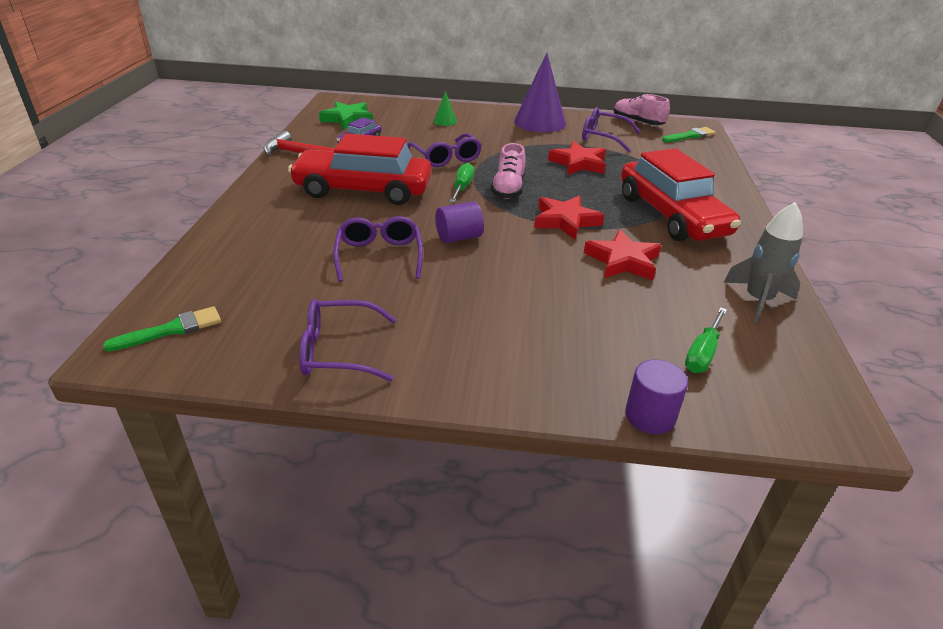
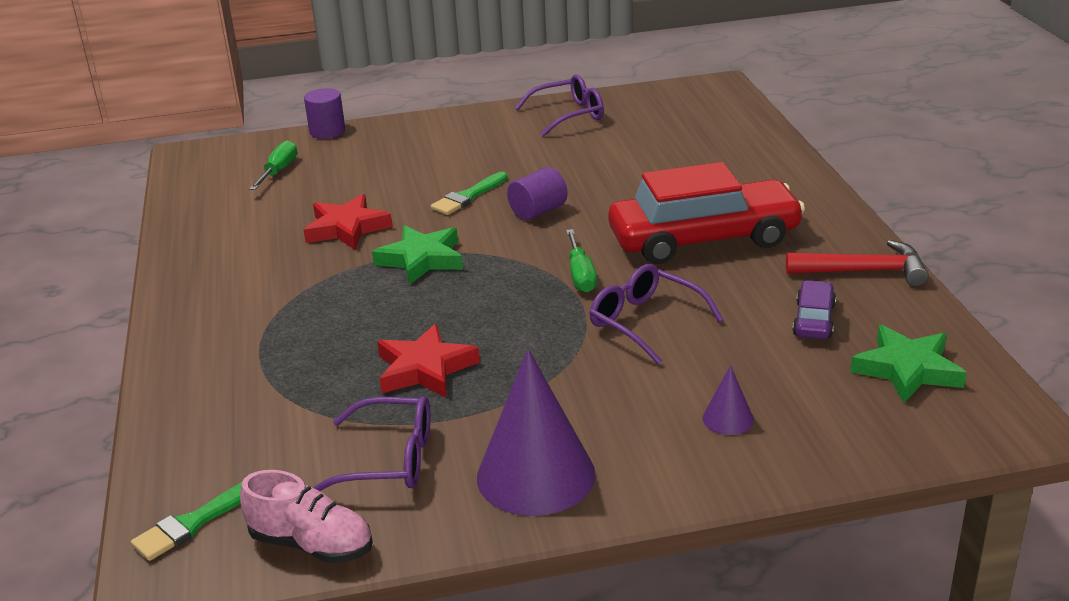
camera: 165 degrees right, 5 degrees down
(172, 330) = (704, 100): green brush -> green brush (468, 196)
(379, 256) = (603, 176): purple glasses -> none
(445, 121) = (728, 419): green cone -> purple cone
(508, 189) = (516, 288): pink shoe -> none
(565, 221) = (421, 259): red star -> green star
(671, 215) = (279, 301): red car -> none
(758, 300) = (208, 222): grey rocket -> none

